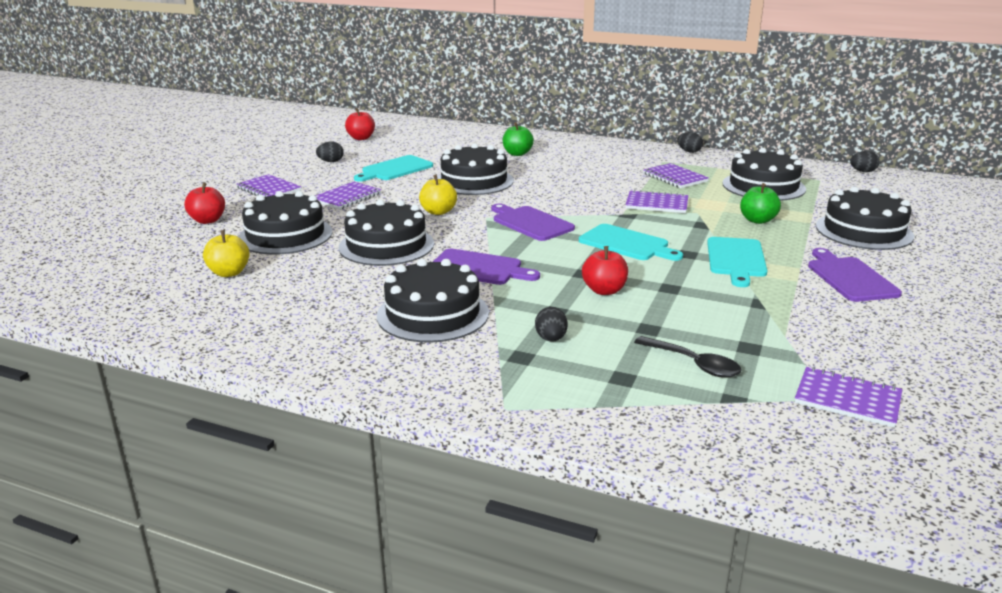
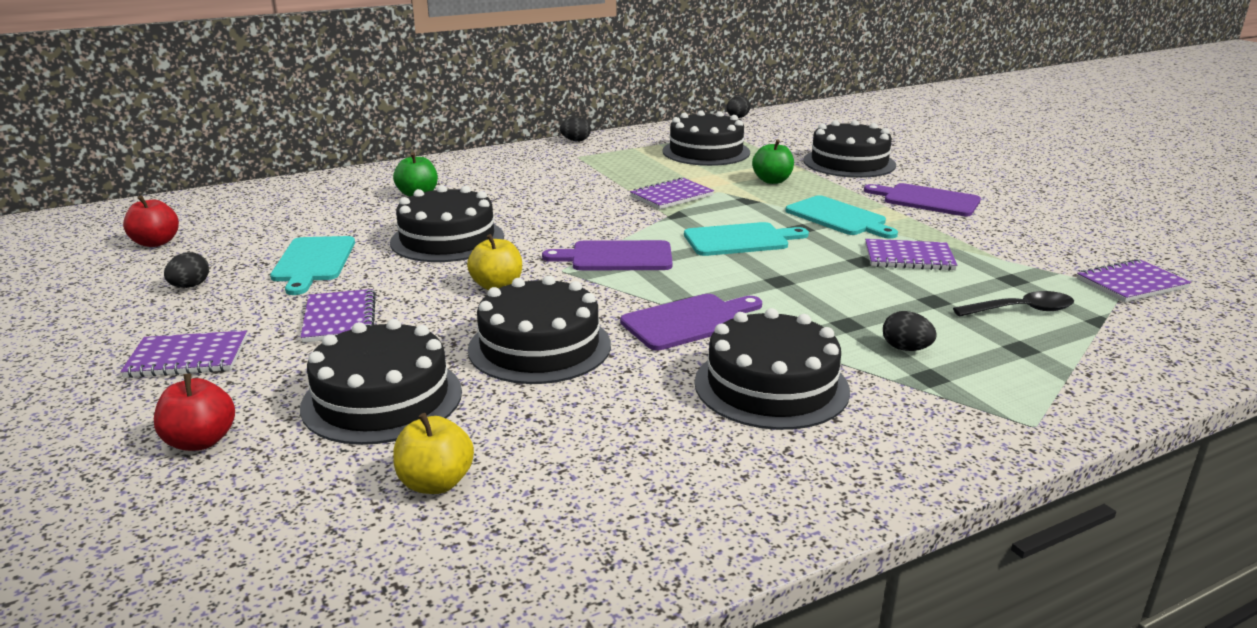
camera: 50 degrees left, 0 degrees up
(604, 290) = (829, 287): red apple -> none
(675, 178) = (625, 167): purple notebook -> purple notebook (909, 257)

